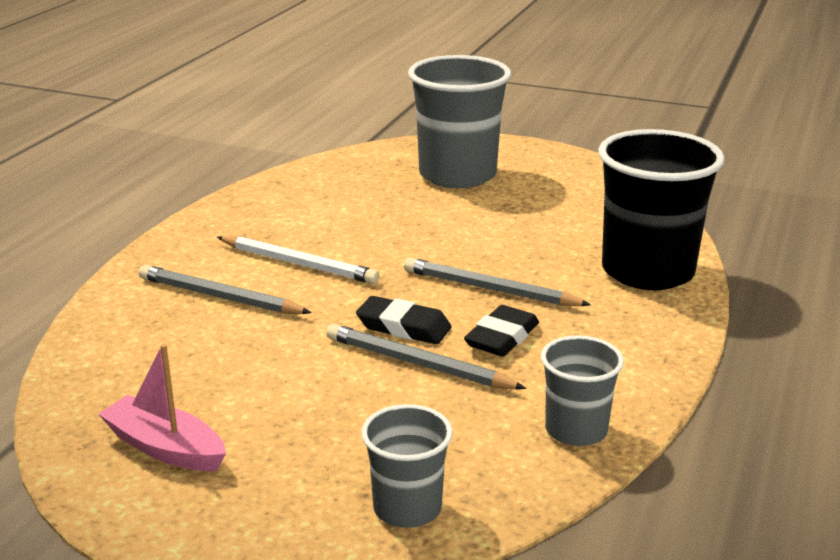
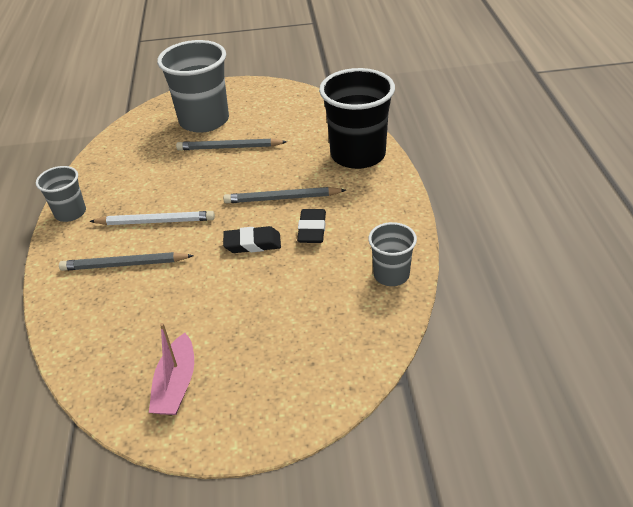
camera: 25 degrees left, 15 degrees up
(165, 448) = (176, 384): pink boat -> pink boat turned 90 degrees counterclockwise
(407, 508) = (341, 362): grey cup -> grey cup (70, 213)
(418, 364) = (279, 266): grey pencil -> grey pencil (229, 147)

